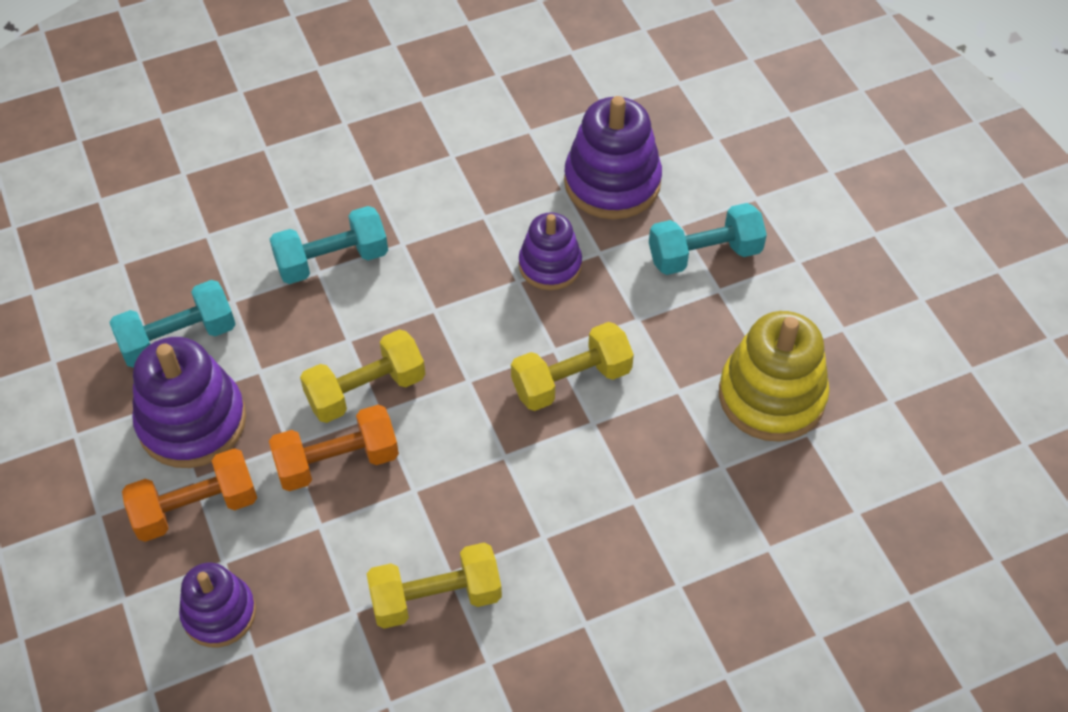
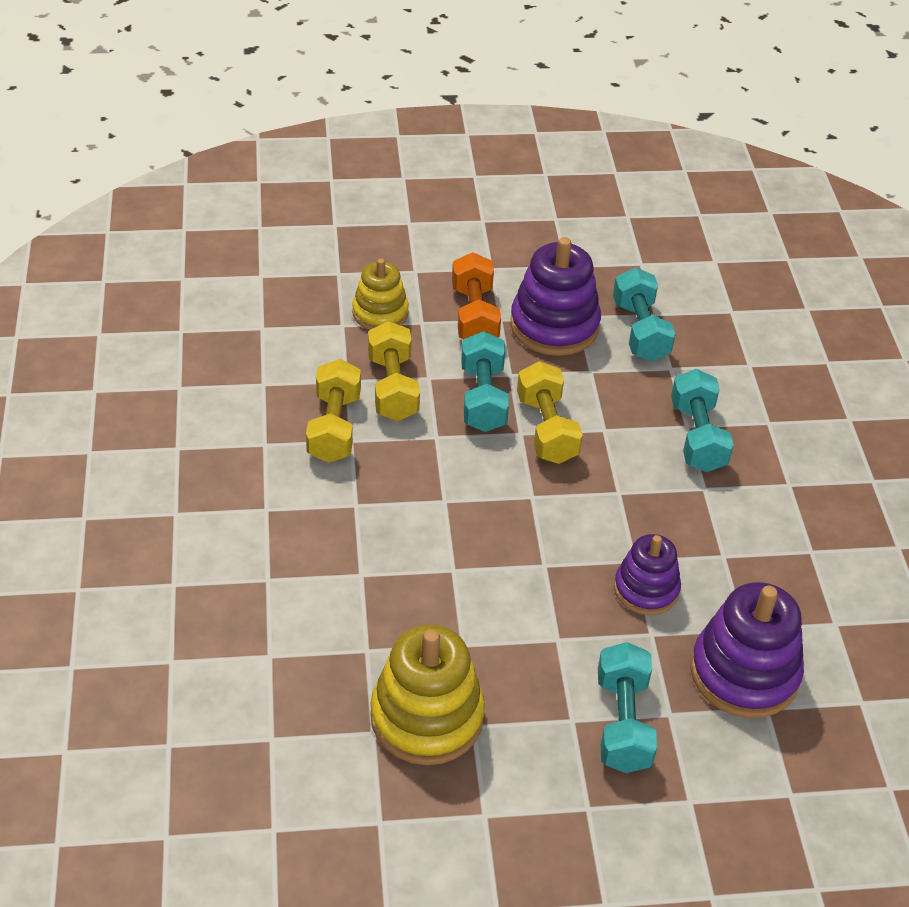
camera: 105 degrees right, 10 degrees down
(219, 613) = (380, 313): purple stacking toy -> yellow stacking toy
(337, 461) = (483, 398): orange dumbbell -> turquoise dumbbell
(571, 380) = (505, 567): yellow dumbbell -> yellow dumbbell (393, 387)

